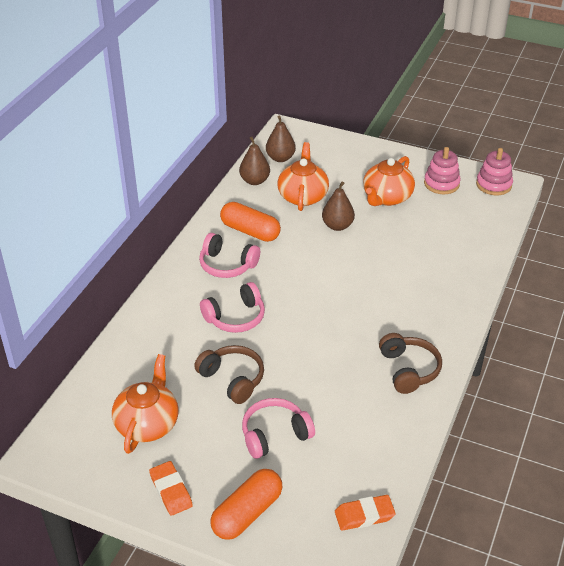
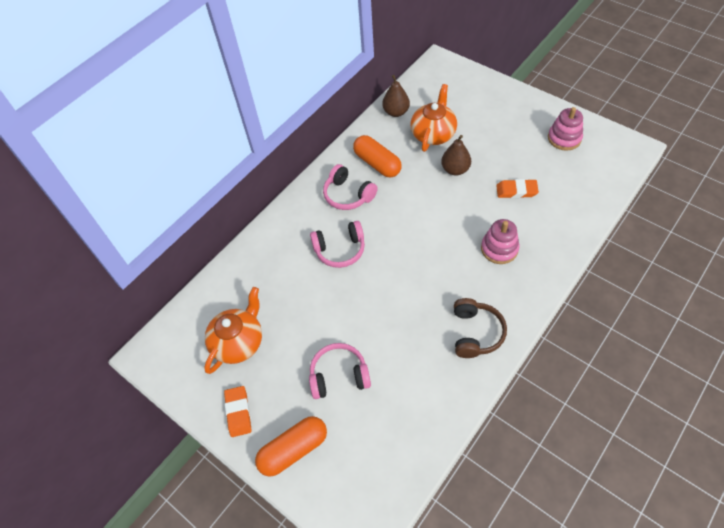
camera: 20 degrees right, 15 degrees up
(232, 379) = (320, 312): brown headphones -> none
(280, 158) = (425, 91): brown pear -> none
(364, 515) = (392, 476): orange eraser -> orange eraser (516, 191)
(386, 198) = (508, 146): orange teapot -> none
(493, 185) = (614, 146): pink stacking toy -> pink stacking toy (499, 249)

